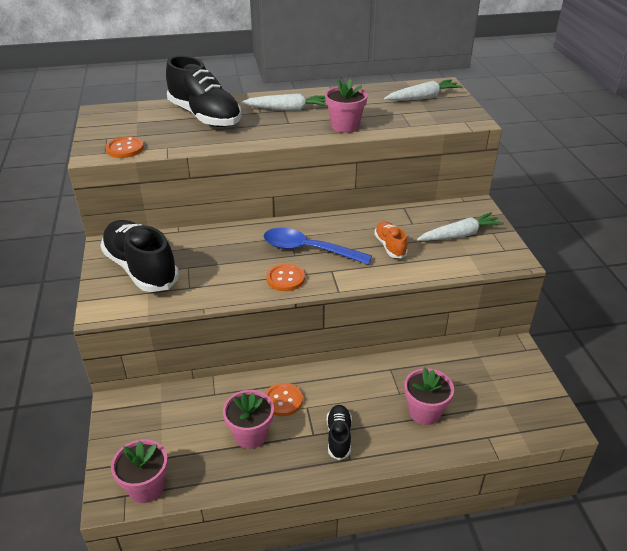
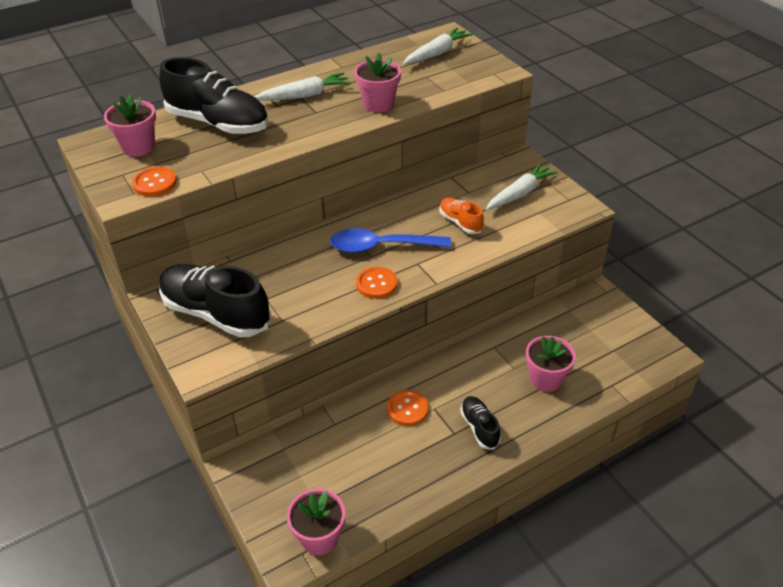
camera: 20 degrees left, 5 degrees up
(250, 435) = (394, 453): pink flower pot -> pink flower pot (138, 147)

